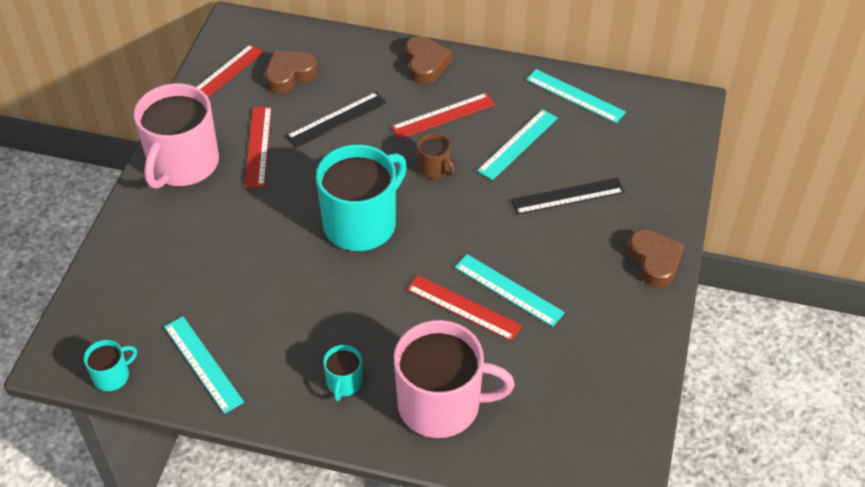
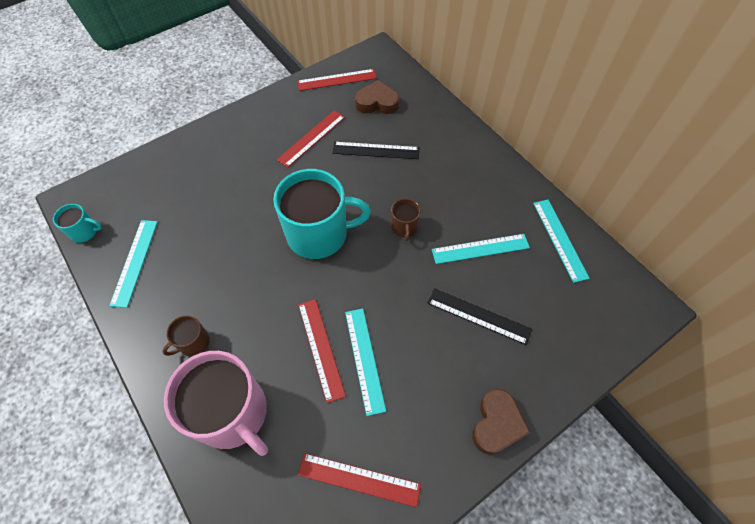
camera: 40 degrees right, 10 degrees up
(183, 164) = (259, 122): pink mug -> none
(344, 383) = (193, 343): turquoise mug -> brown mug
(426, 64) = (471, 148): brown heart -> none
(443, 116) = (447, 192): red ruler -> red ruler (359, 479)

